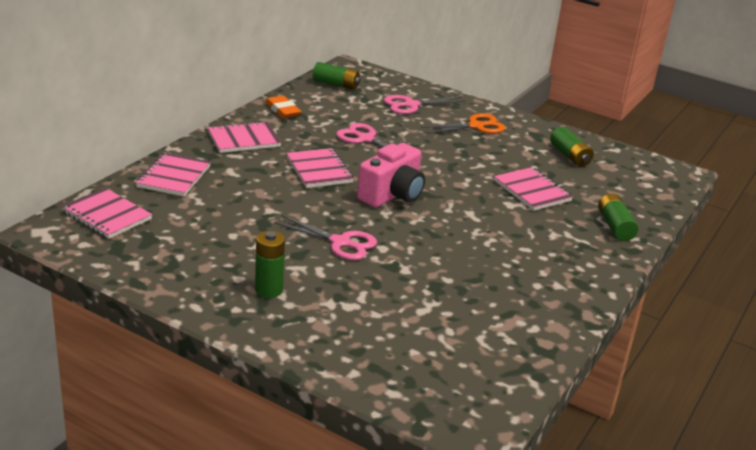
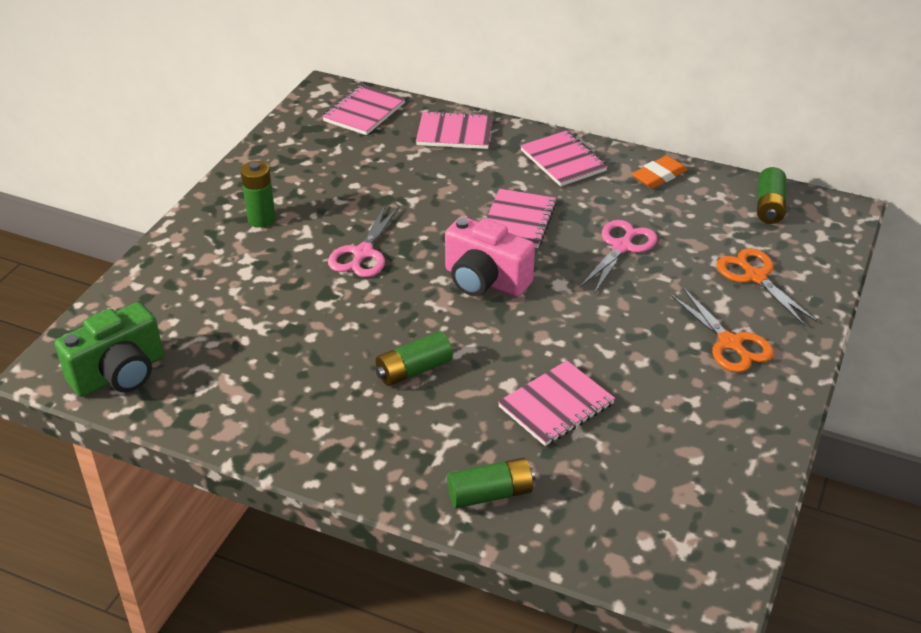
camera: 85 degrees right, 10 degrees up
(319, 170) = (518, 221): pink notebook -> pink notebook turned 45 degrees counterclockwise
(411, 105) = (755, 277): pink scissors -> orange scissors
(487, 386) = (119, 374): none -> green camera
(570, 156) = (693, 448): green battery -> green battery (414, 370)

